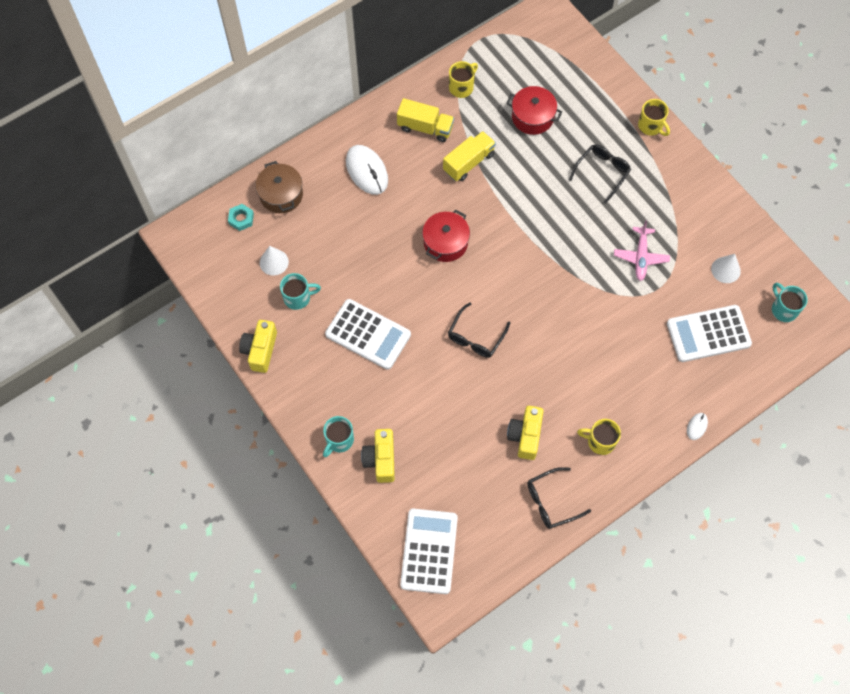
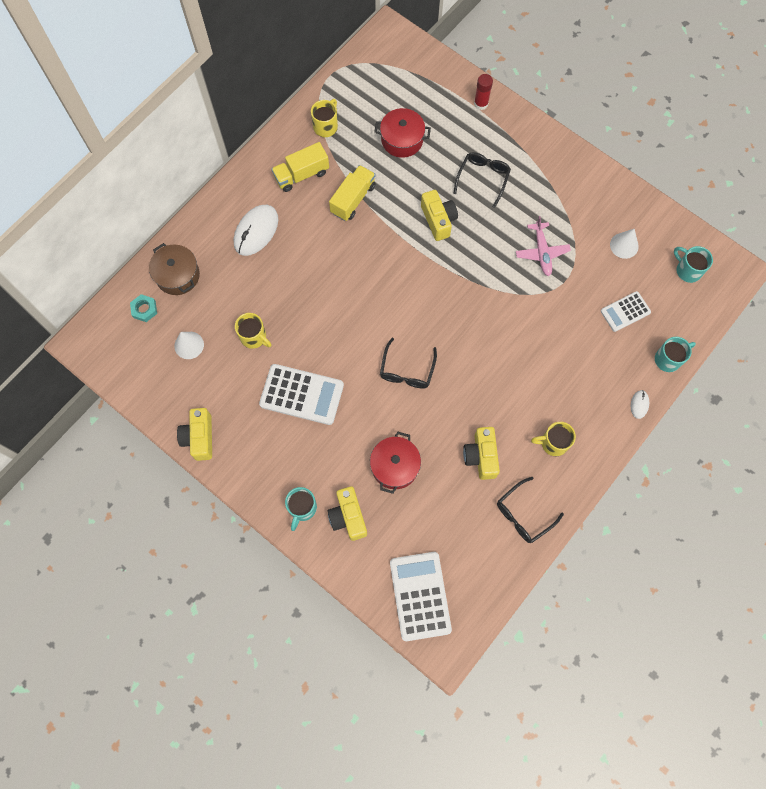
camera: 15 degrees left, 5 degrees up
(298, 298) = (223, 375): turquoise mug -> turquoise mug (668, 359)
(367, 171) = (256, 231): white mouse -> white mouse turned 75 degrees clockwise
(425, 128) = (301, 175): yellow truck -> yellow truck turned 150 degrees clockwise
(445, 242) = (352, 284): red pot -> red pot (395, 466)
(547, 202) = (438, 220): none -> yellow camera
(620, 100) = (481, 103): none -> red glue stick
(651, 126) = (516, 122): yellow mug -> yellow mug (254, 337)
(708, 334) = (625, 312): white calculator -> white calculator, size x0.59

